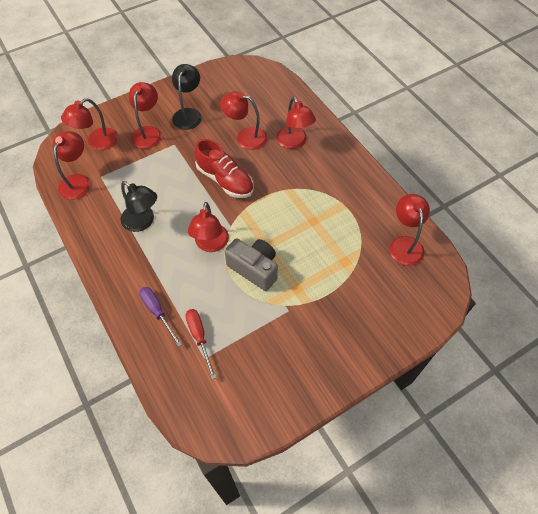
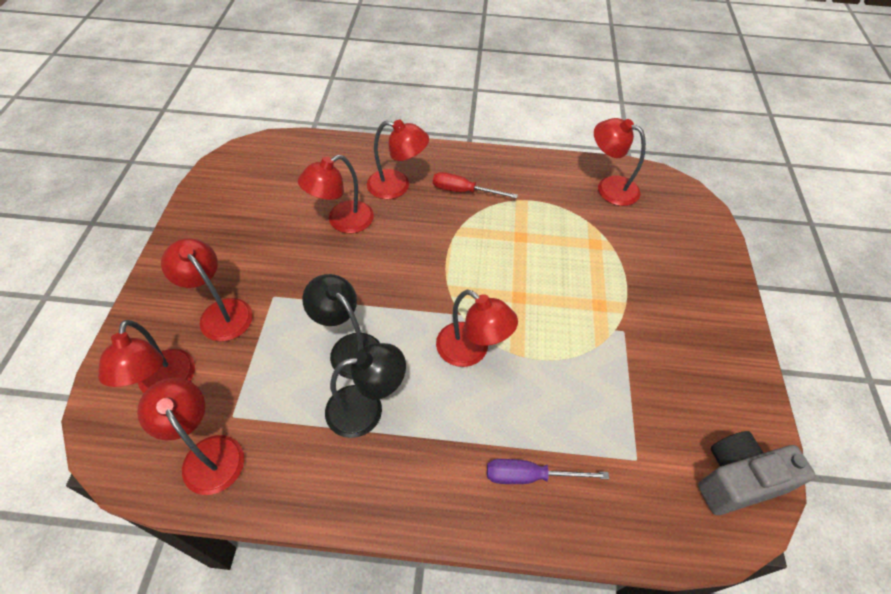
camera: 55 degrees left, 5 degrees down
(188, 114) = (242, 252): black lamp -> black lamp (349, 348)
(199, 337) = (602, 447): red screwdriver -> red screwdriver (464, 191)
(225, 180) = (387, 279): red shoe -> none
(254, 269) = (542, 328): grey camera -> grey camera (737, 480)

